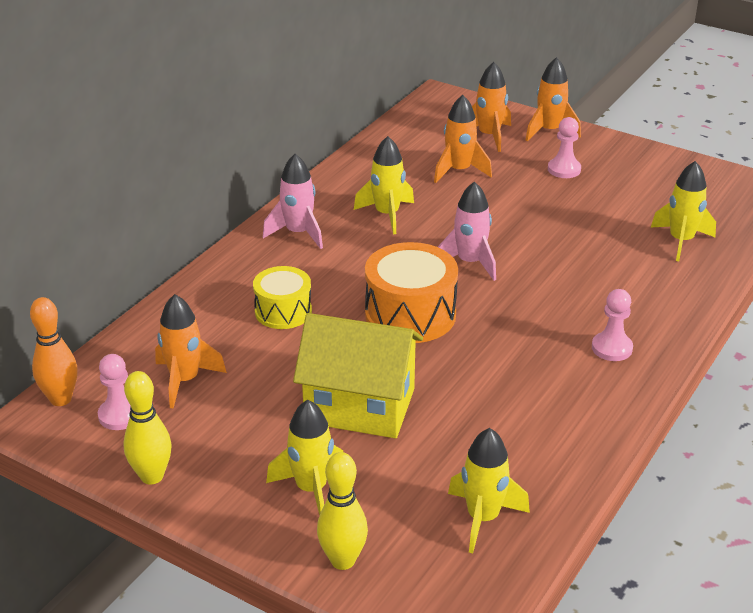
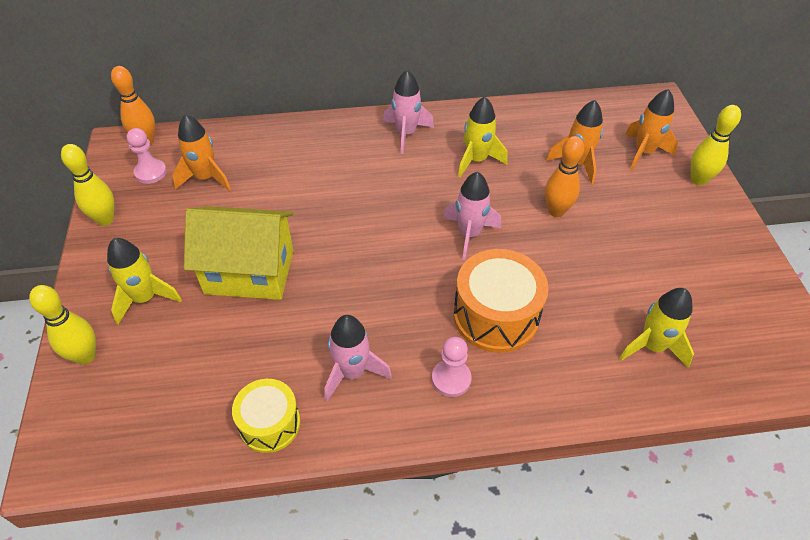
camera: 50 degrees right, 15 degrees up
(283, 311) = (315, 177): yellow drum -> yellow drum (270, 423)
(359, 406) = (249, 272): yellow house -> yellow house turned 60 degrees counterclockwise
(410, 315) = (374, 239): orange drum -> orange drum (496, 316)
(483, 518) = (180, 410): yellow rocket -> none
(499, 209) = (556, 211): none -> orange bowling pin
(549, 131) = (698, 180): orange rocket -> yellow bowling pin
(549, 397) = (352, 372): none -> pink rocket
(564, 169) = (657, 217): pink pawn -> none

